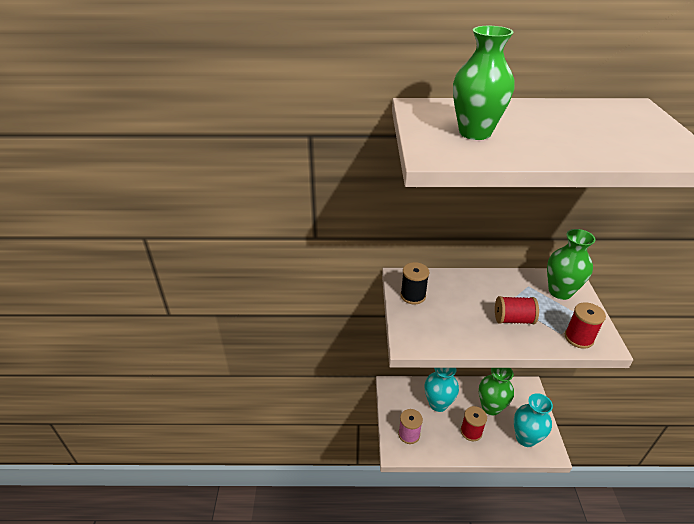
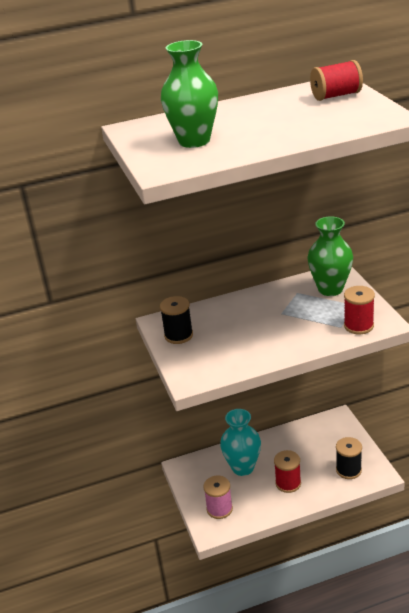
camera: 15 degrees left, 5 degrees down
(491, 407) = (302, 452): green vase -> none
(513, 319) = (290, 327): red spool -> red spool (336, 96)
(525, 438) = (348, 470): turquoise vase -> black spool

